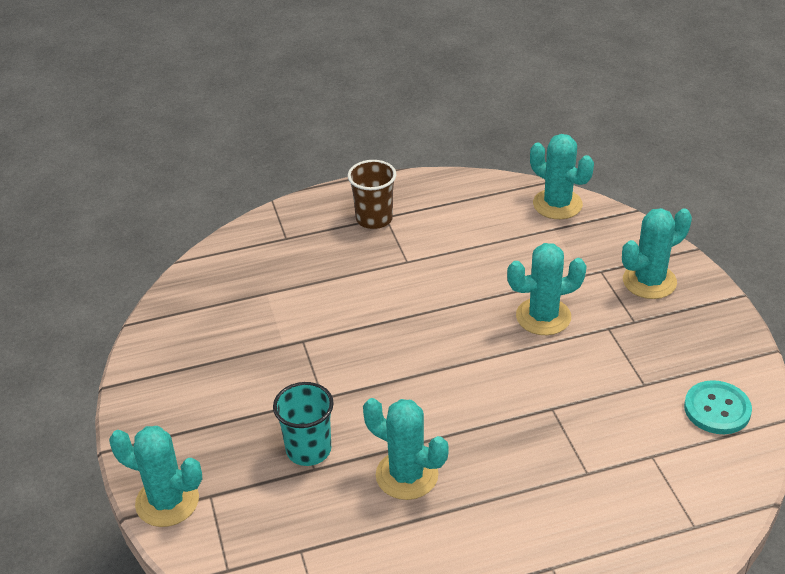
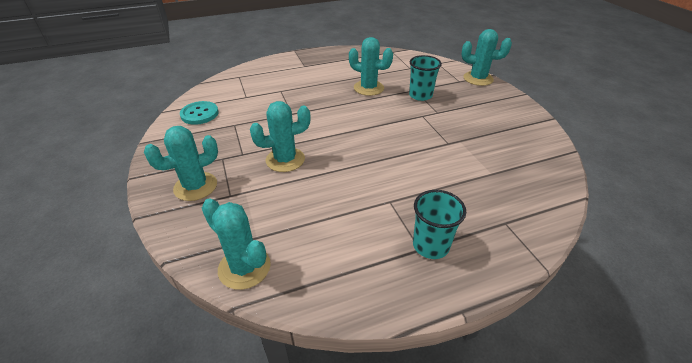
camera: 175 degrees right, 0 degrees up
(374, 219) = (430, 245): brown cup -> turquoise cup

